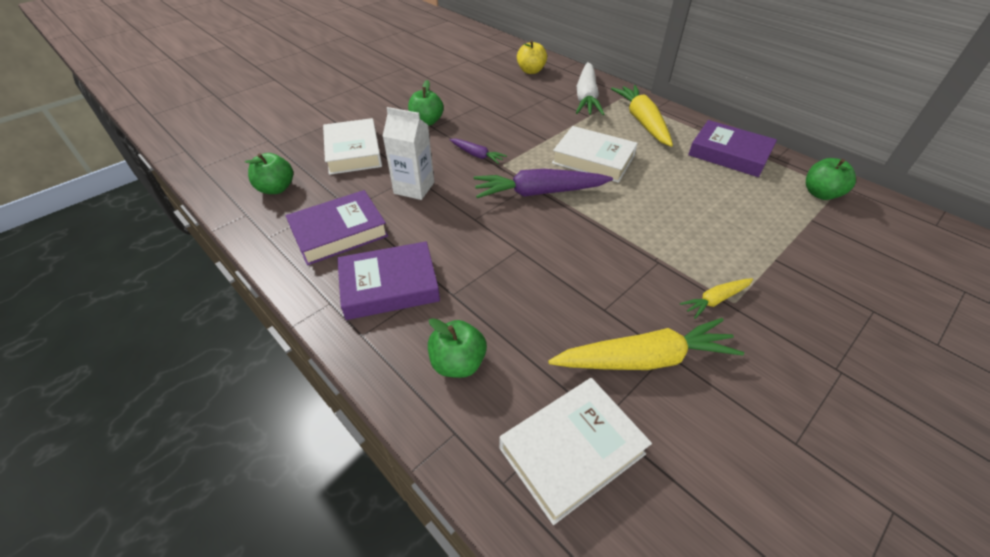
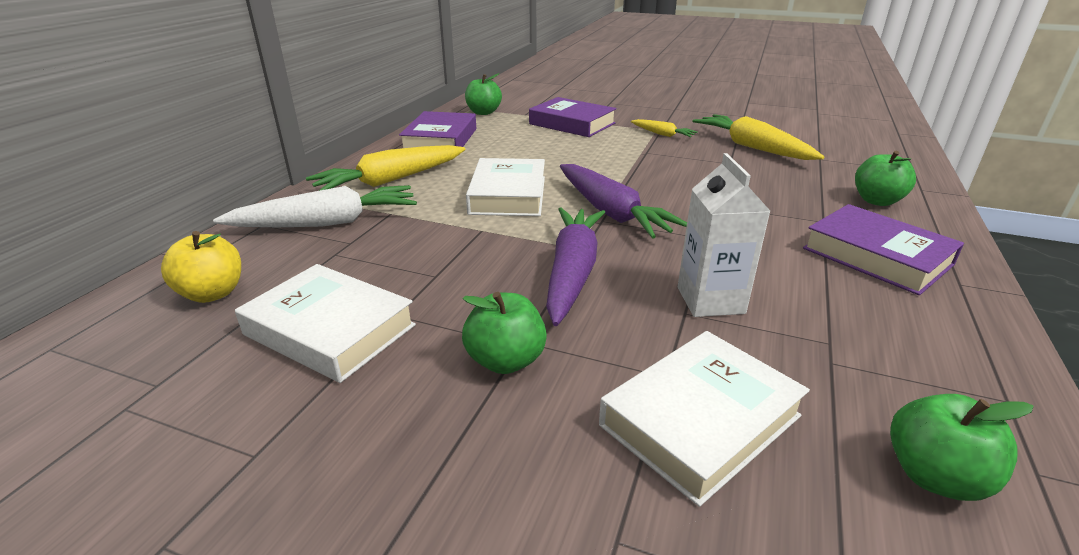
camera: 115 degrees left, 15 degrees down
(339, 232) = (880, 328): purple book -> purple book (572, 123)
(477, 155) = (572, 272): purple carrot -> purple carrot, size x1.93
(572, 451) = (855, 157): white book -> white book (330, 330)

